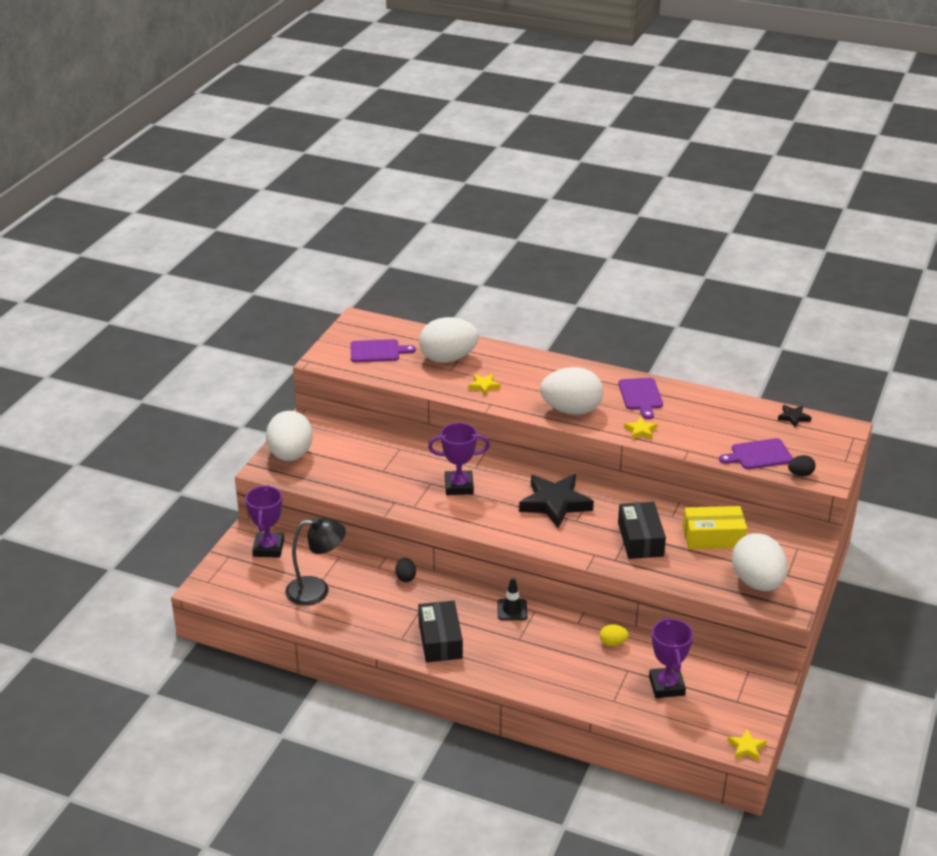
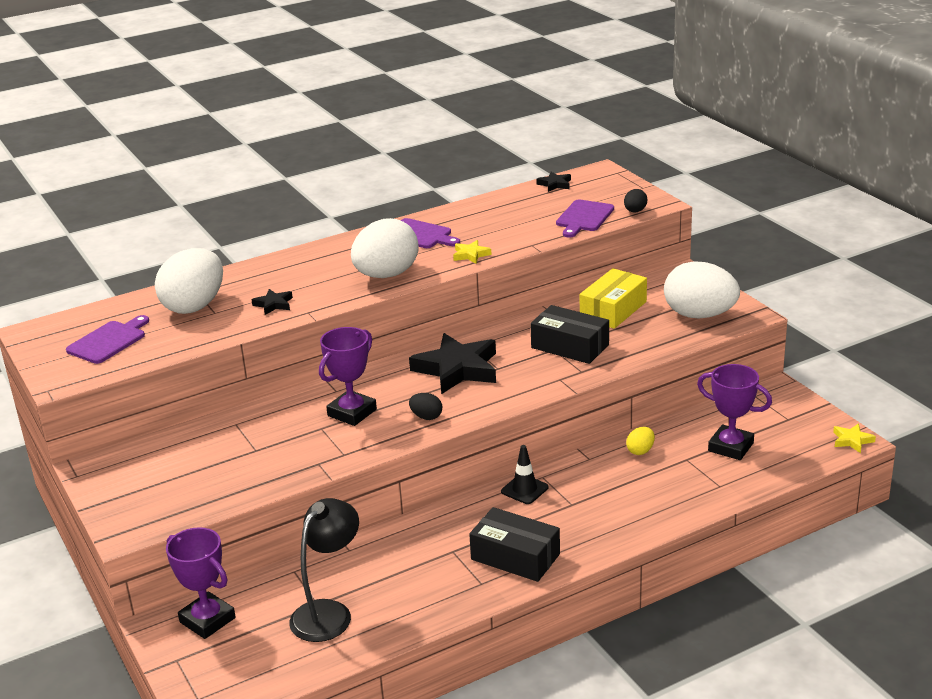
camera: 50 degrees left, 5 degrees down
(290, 455) = (132, 502): white egg -> none
(405, 577) = (389, 538): black egg -> black egg (426, 417)
(484, 386) = (273, 304): yellow star -> black star

